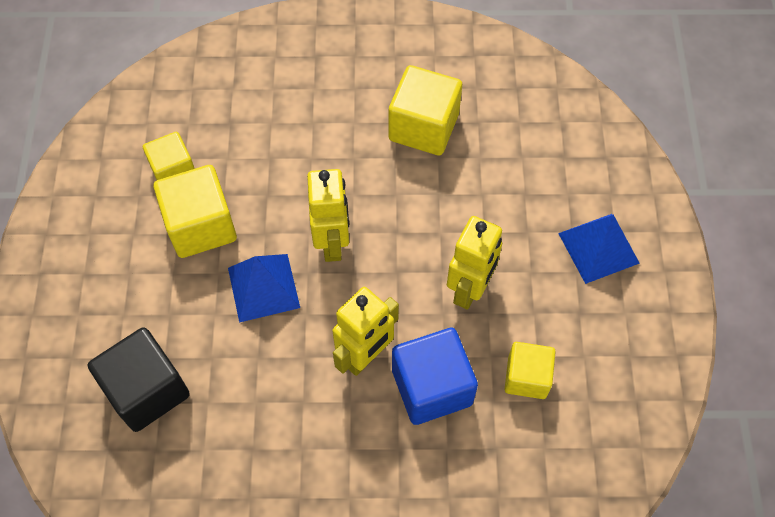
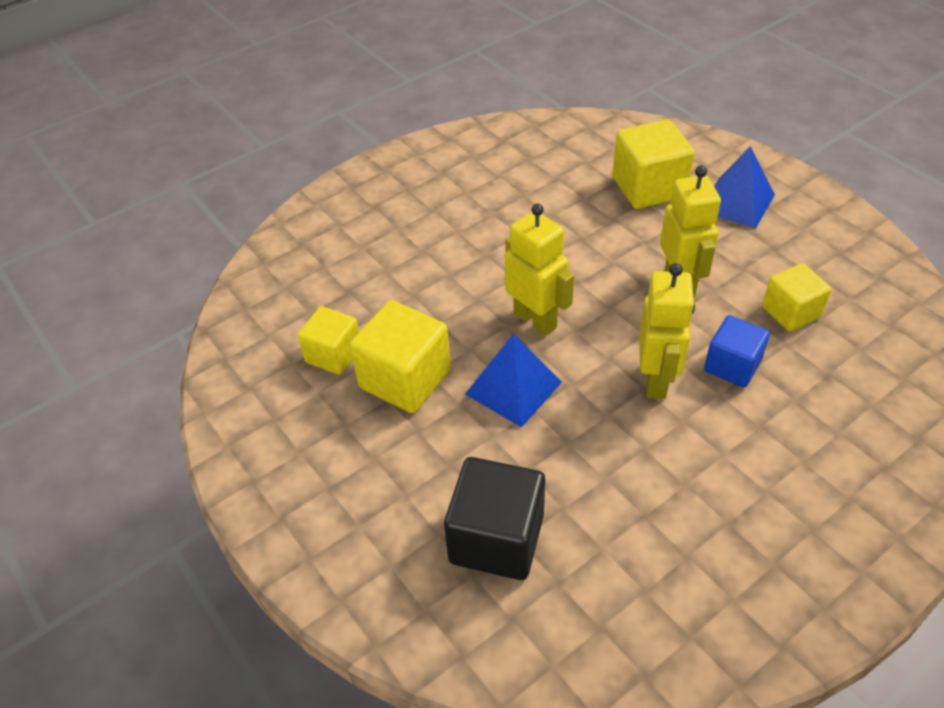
camera: 35 degrees left, 15 degrees down
(423, 127) = (518, 203): yellow cube -> yellow cube (648, 187)
(432, 387) = (732, 366): blue cube -> blue cube, size x0.64

